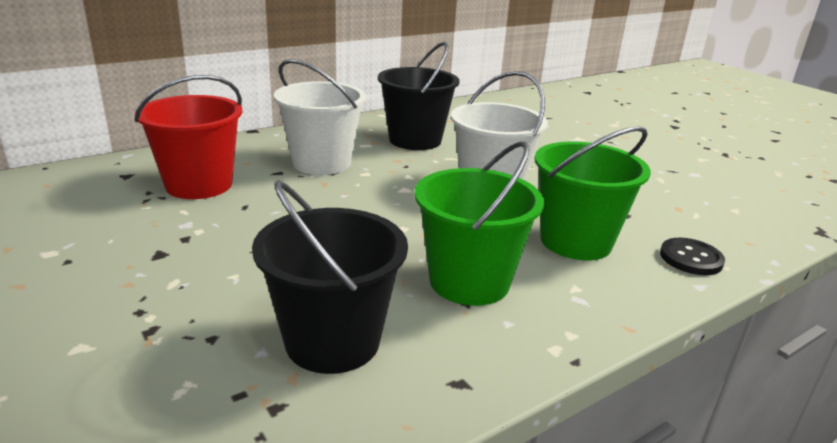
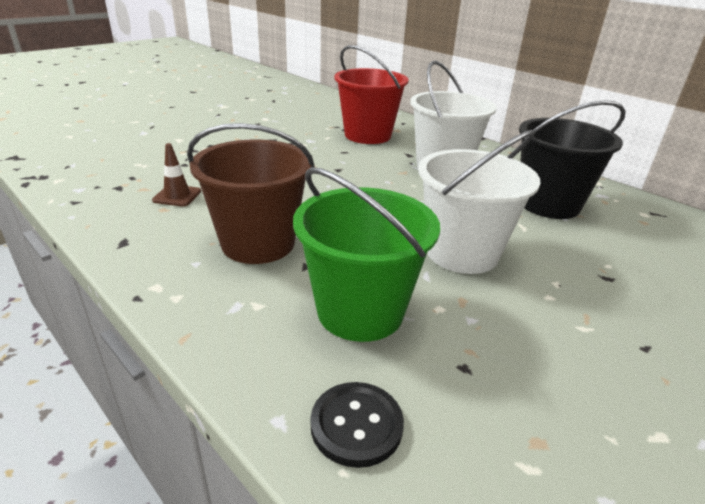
camera: 80 degrees right, 5 degrees up
(332, 341) = (177, 196): black bucket -> brown traffic cone
(469, 281) = (258, 243): green bucket -> brown bucket

